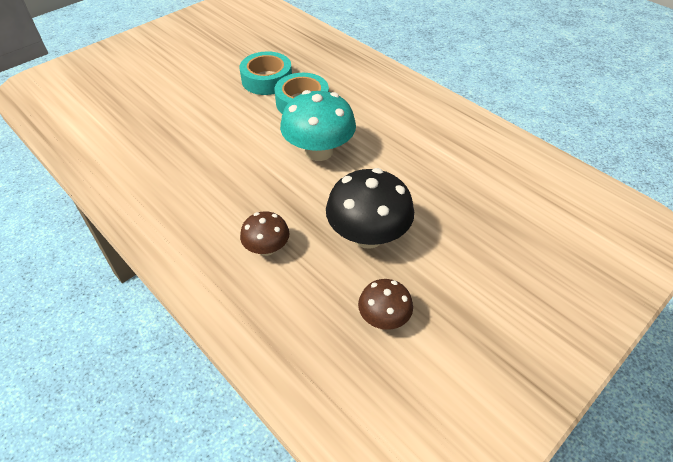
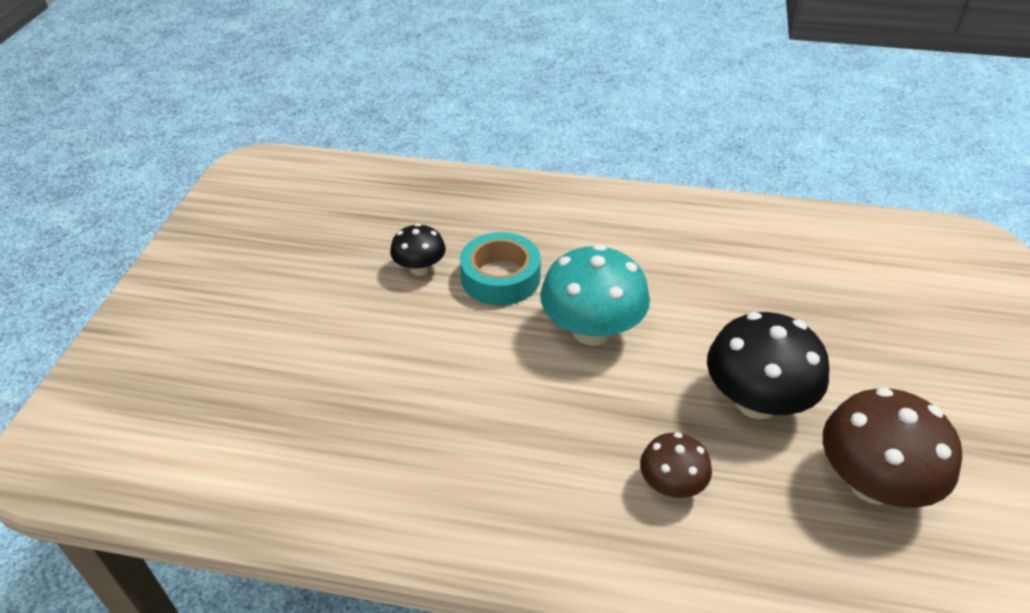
camera: 35 degrees left, 5 degrees down
(267, 80) = (420, 268): turquoise tape -> black mushroom
(383, 318) = (872, 483): brown mushroom -> brown mushroom, size x1.79

